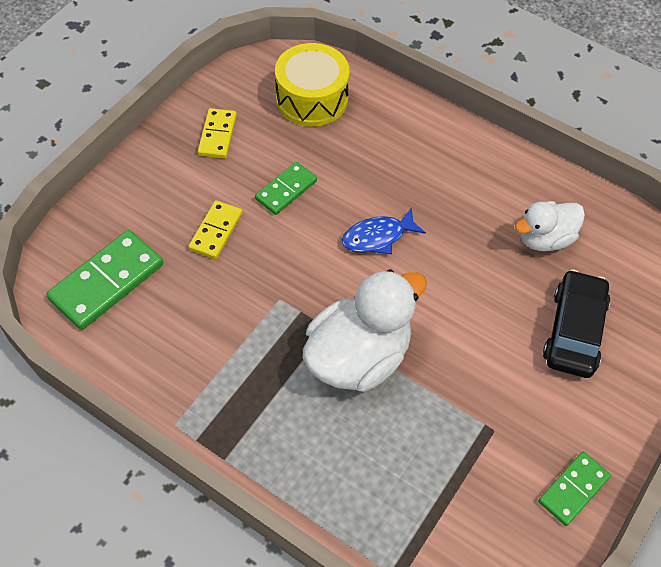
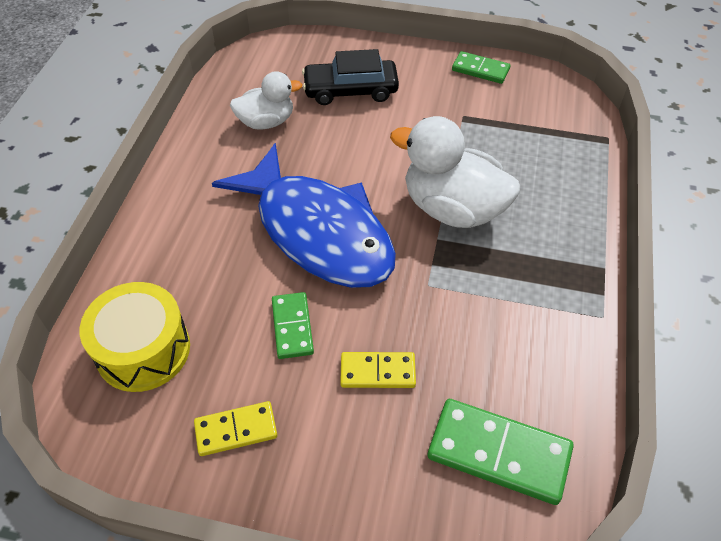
camera: 110 degrees left, 5 degrees down
(286, 190) = (292, 327): green domino -> green domino turned 60 degrees clockwise
(378, 237) = (318, 232): blue fish -> blue fish, size x2.46
(544, 238) = (266, 122): white duck -> white duck turned 60 degrees counterclockwise

